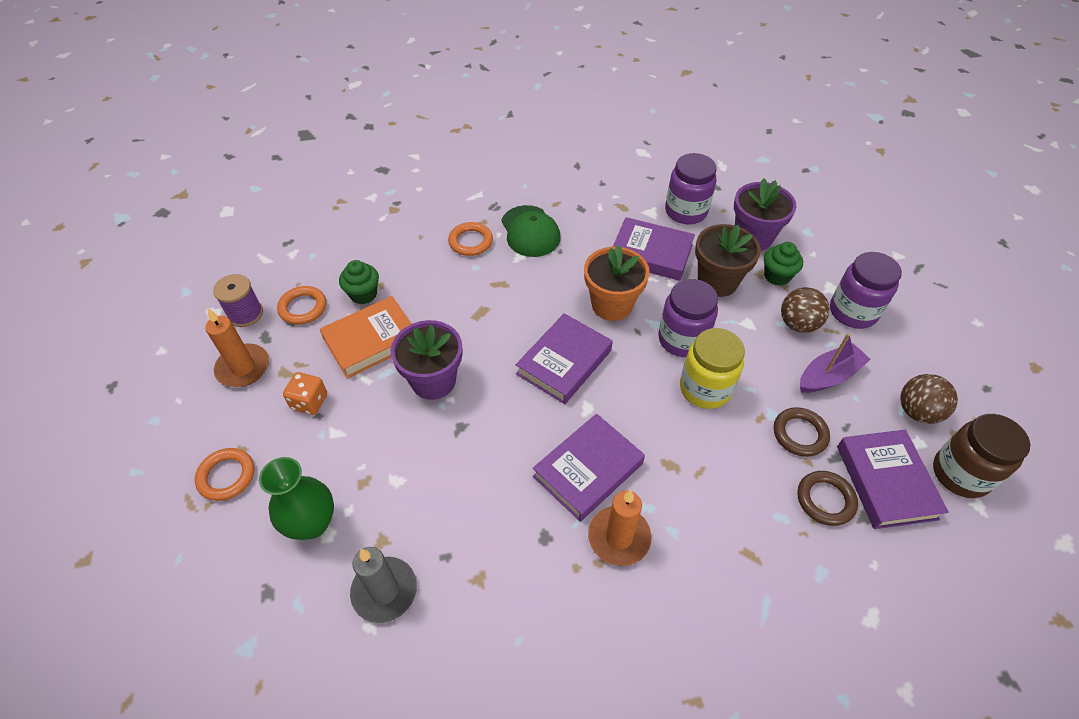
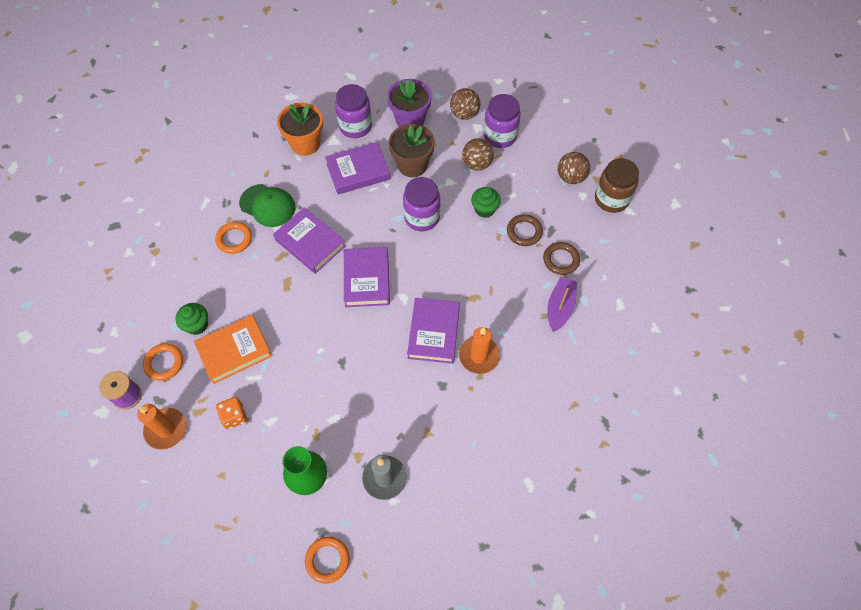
camera: 40 degrees left, 10 degrees up
(226, 476) = (229, 496): orange ring -> orange ring (327, 560)
(371, 340) = (234, 351): orange book -> orange book turned 45 degrees clockwise
(433, 381) = (299, 347): purple flower pot -> none
(612, 305) = (363, 223): orange flower pot -> orange flower pot (305, 144)
(705, 389) = (457, 240): yellow jar -> none
(777, 276) = (443, 139): green cupcake -> green cupcake (484, 209)
(824, 266) = (464, 114): none -> brown ball
(828, 376) = (515, 186): purple boat -> purple boat (560, 308)
(885, 482) = (581, 229): purple book -> purple book (310, 243)

